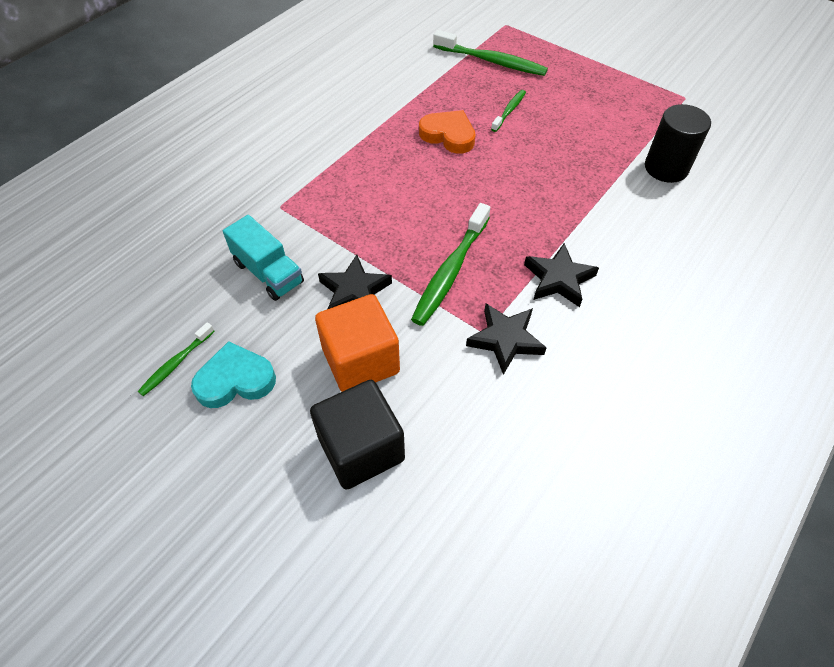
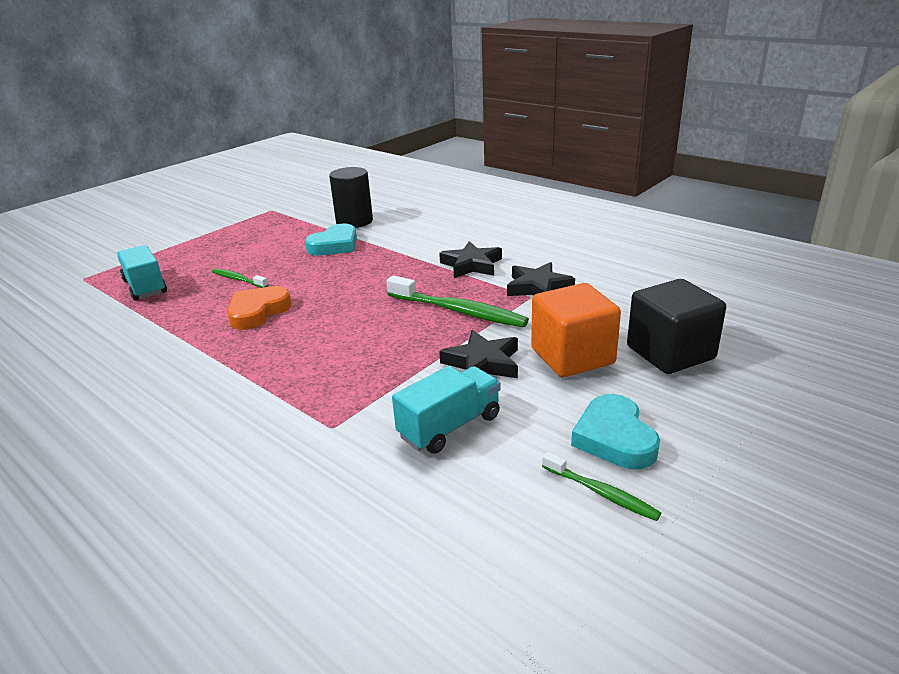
camera: 85 degrees left, 25 degrees down
(491, 61) = (145, 287): green toothbrush -> turquoise truck
(596, 161) = (335, 245): none -> turquoise heart

